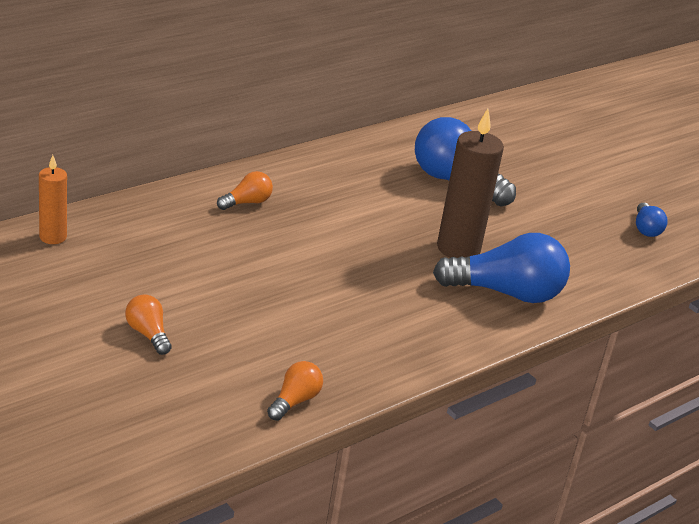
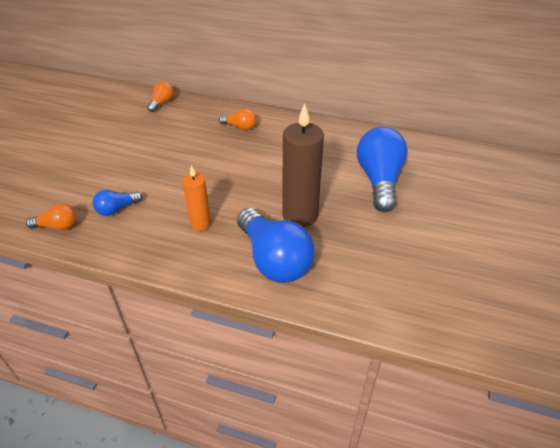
camera: 60 degrees right, 10 degrees up
(53, 237) = (135, 97): orange candle -> orange candle (200, 224)
(148, 334) = (79, 155): orange light bulb -> orange light bulb (161, 103)
(646, 229) = (472, 297): blue light bulb -> blue light bulb (117, 209)

